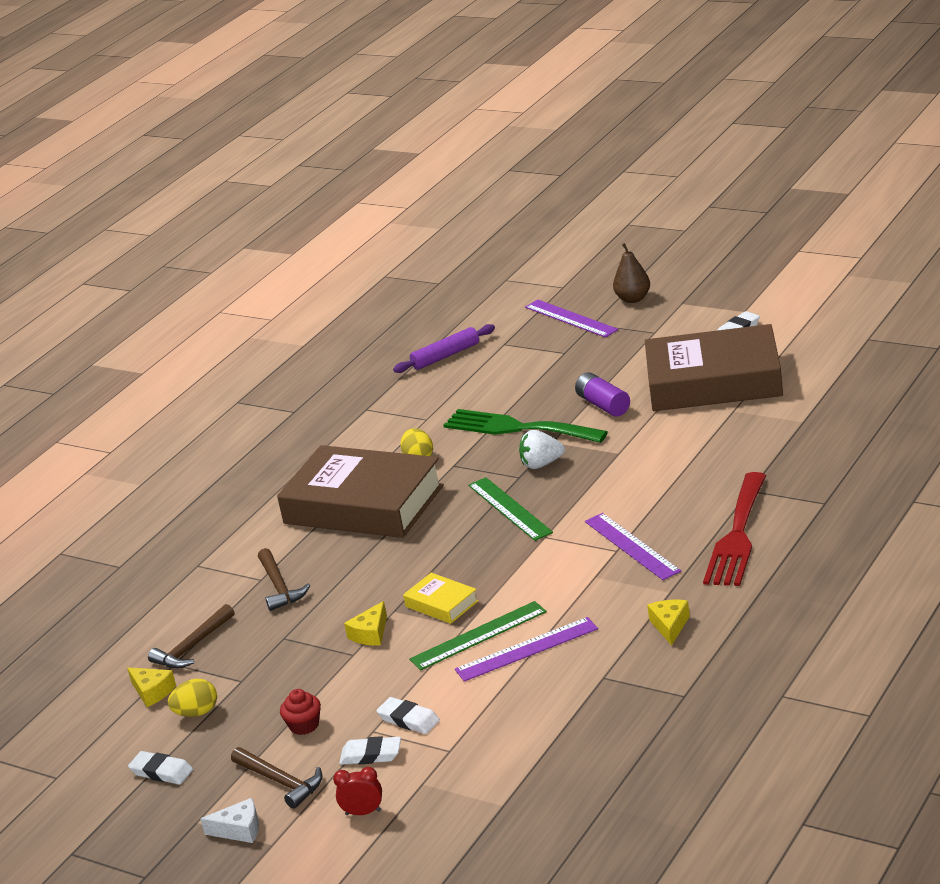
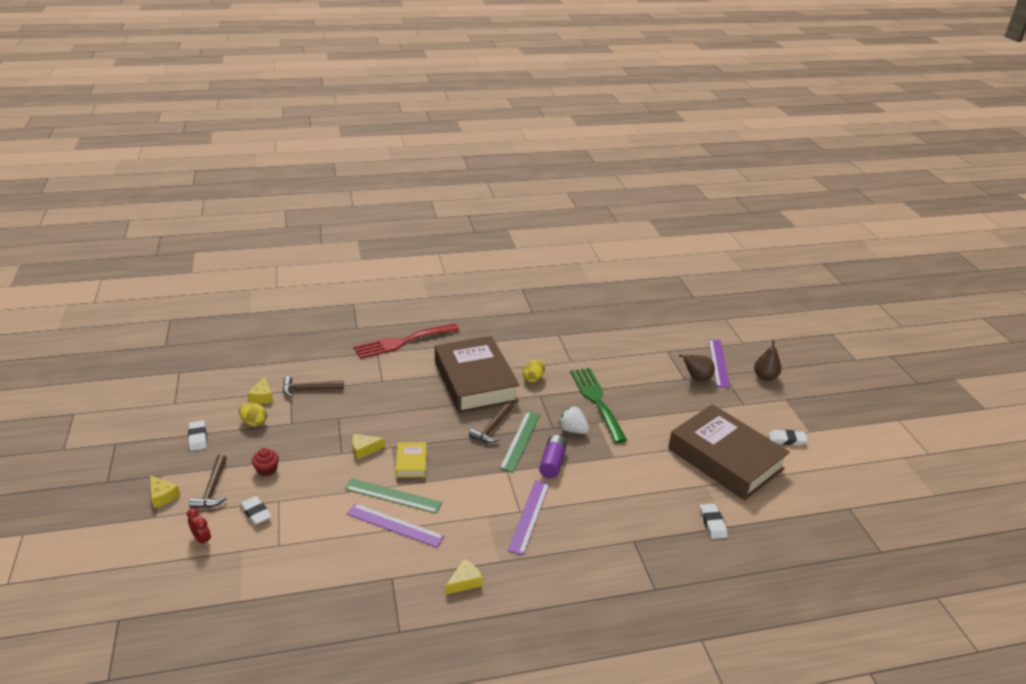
camera: 40 degrees right, 5 degrees up
(239, 830) = (162, 496): white cheese -> yellow cheese
(279, 587) = (380, 391): brown hammer -> brown hammer (492, 427)
(408, 719) = (297, 510): white eraser -> white eraser (712, 523)
(445, 356) = (633, 336): purple rolling pin -> none
(575, 344) = (696, 378): none -> brown pear
(603, 405) = (652, 423): purple battery -> purple battery (552, 463)
(737, 536) = (582, 562): red fork -> red fork (402, 342)

